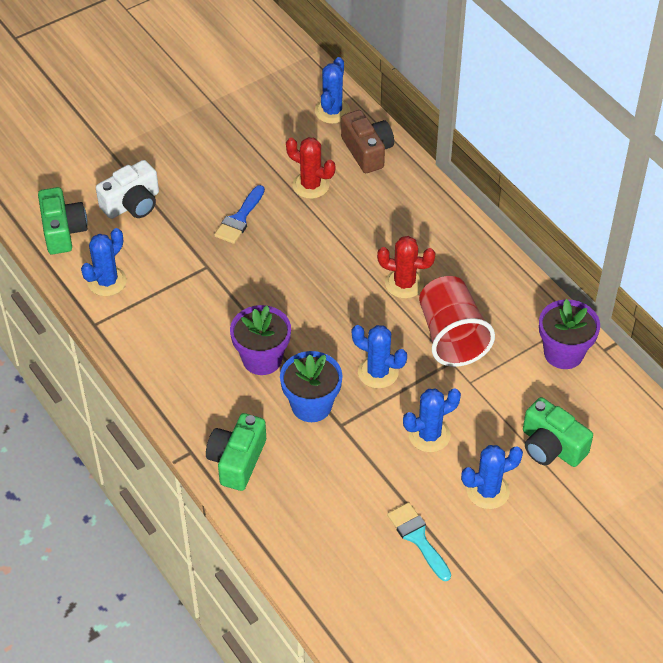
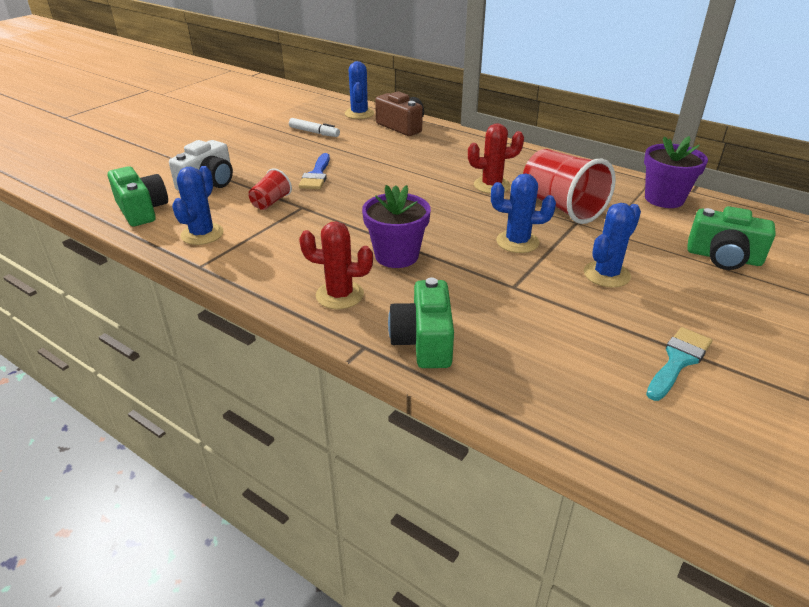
camera: 20 degrees left, 15 degrees down
(181, 251) = (271, 202): none -> red cup
(267, 138) = (314, 132): none -> white marker
(311, 185) = (368, 149): red cactus -> red cactus (339, 295)
(311, 405) = (472, 278): blue flower pot -> none
(417, 538) = (678, 360): turquoise brush -> turquoise brush turned 90 degrees clockwise
(488, 491) = (705, 303): blue cactus -> none

